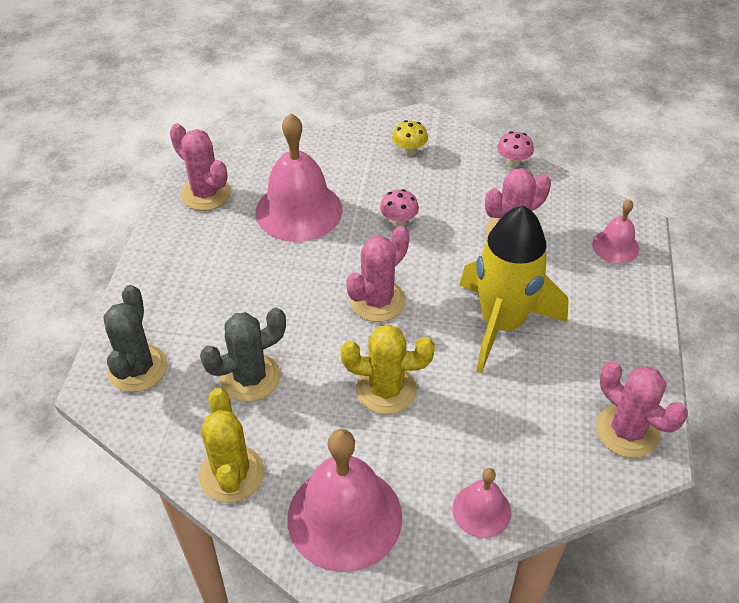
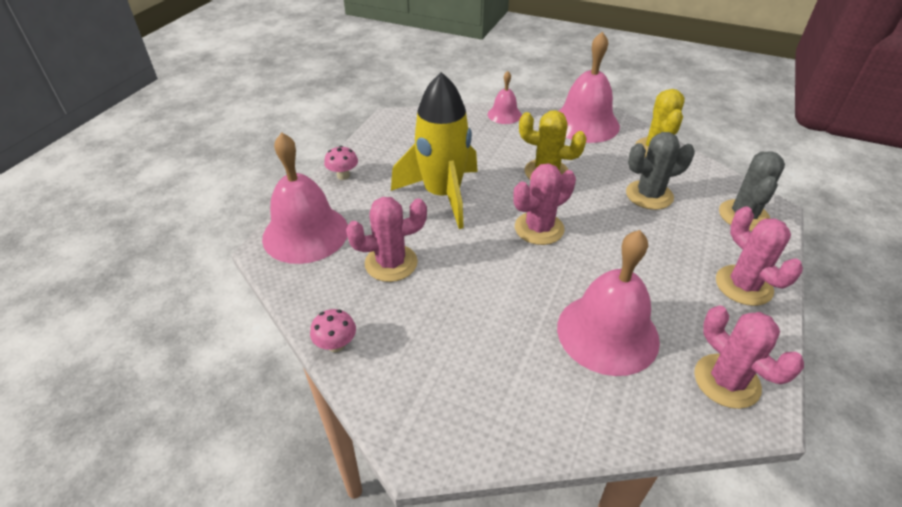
camera: 165 degrees left, 5 degrees down
(399, 222) = (498, 297): pink mushroom -> pink mushroom (343, 176)
(409, 151) = (454, 392): yellow mushroom -> none
(615, 246) = (305, 233): pink bell -> pink bell, size x1.95
(627, 431) = (397, 129): pink cactus -> pink cactus (743, 285)

